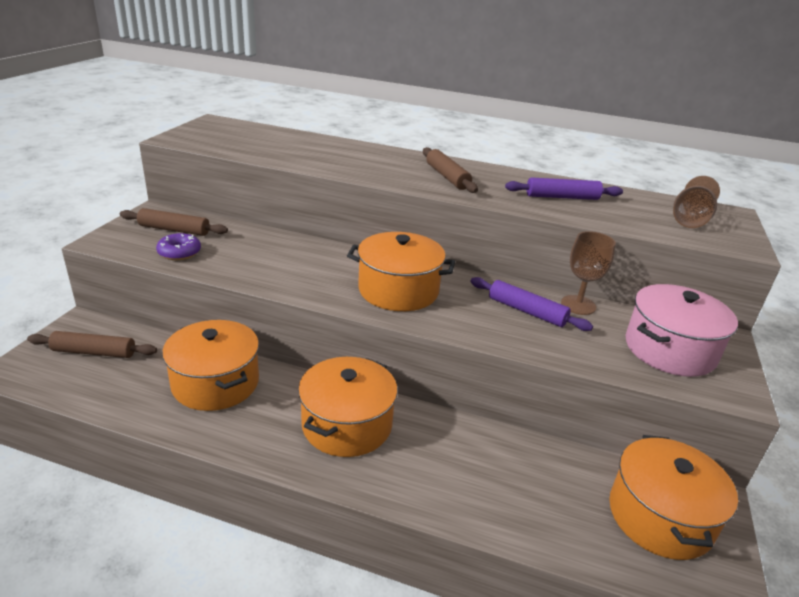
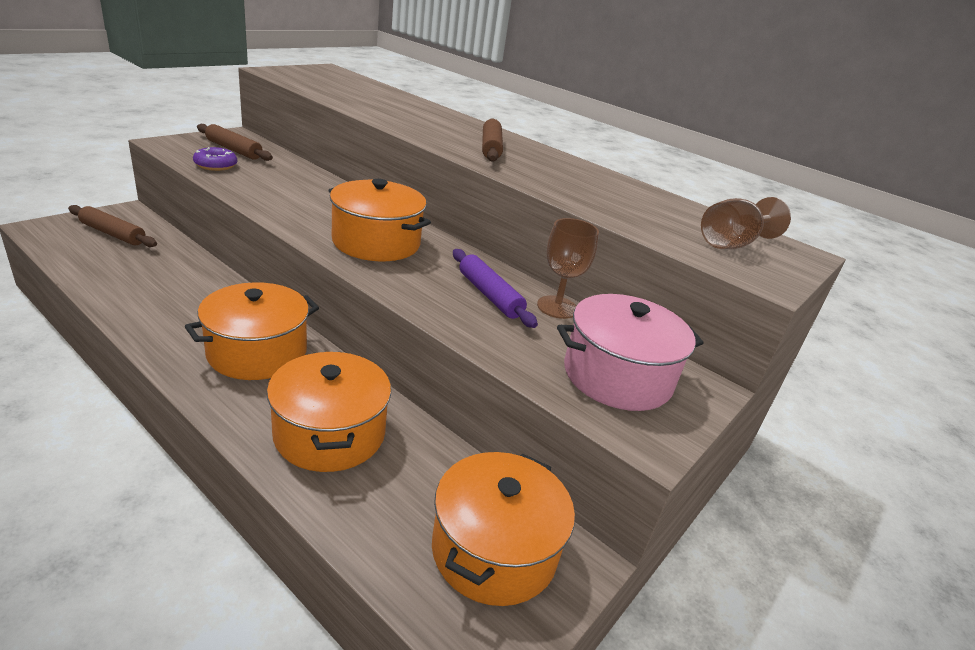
camera: 20 degrees right, 0 degrees up
(215, 383) = (181, 284): orange pot -> orange pot (329, 433)
(562, 197) = (597, 190): purple rolling pin -> none

